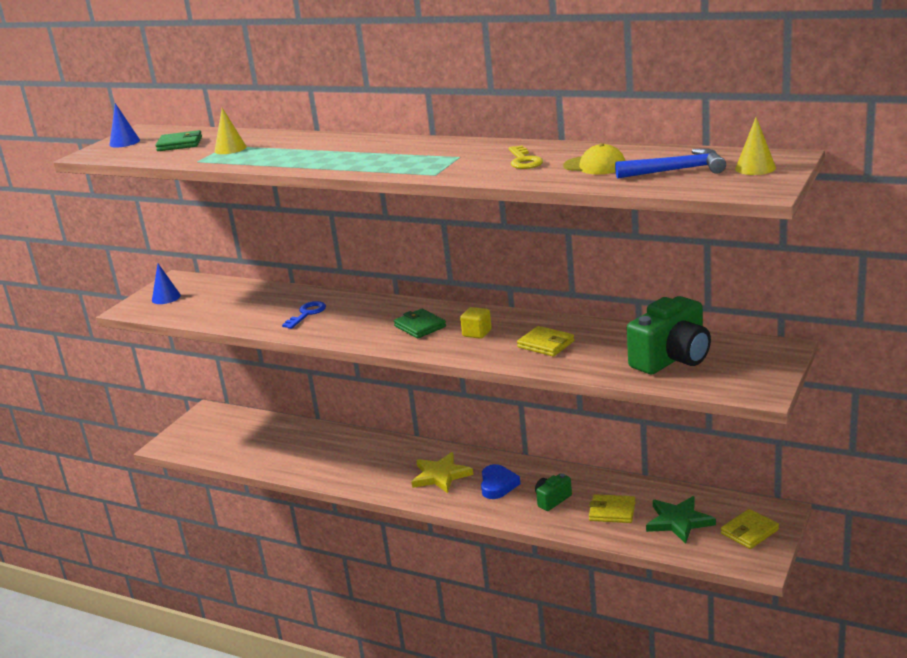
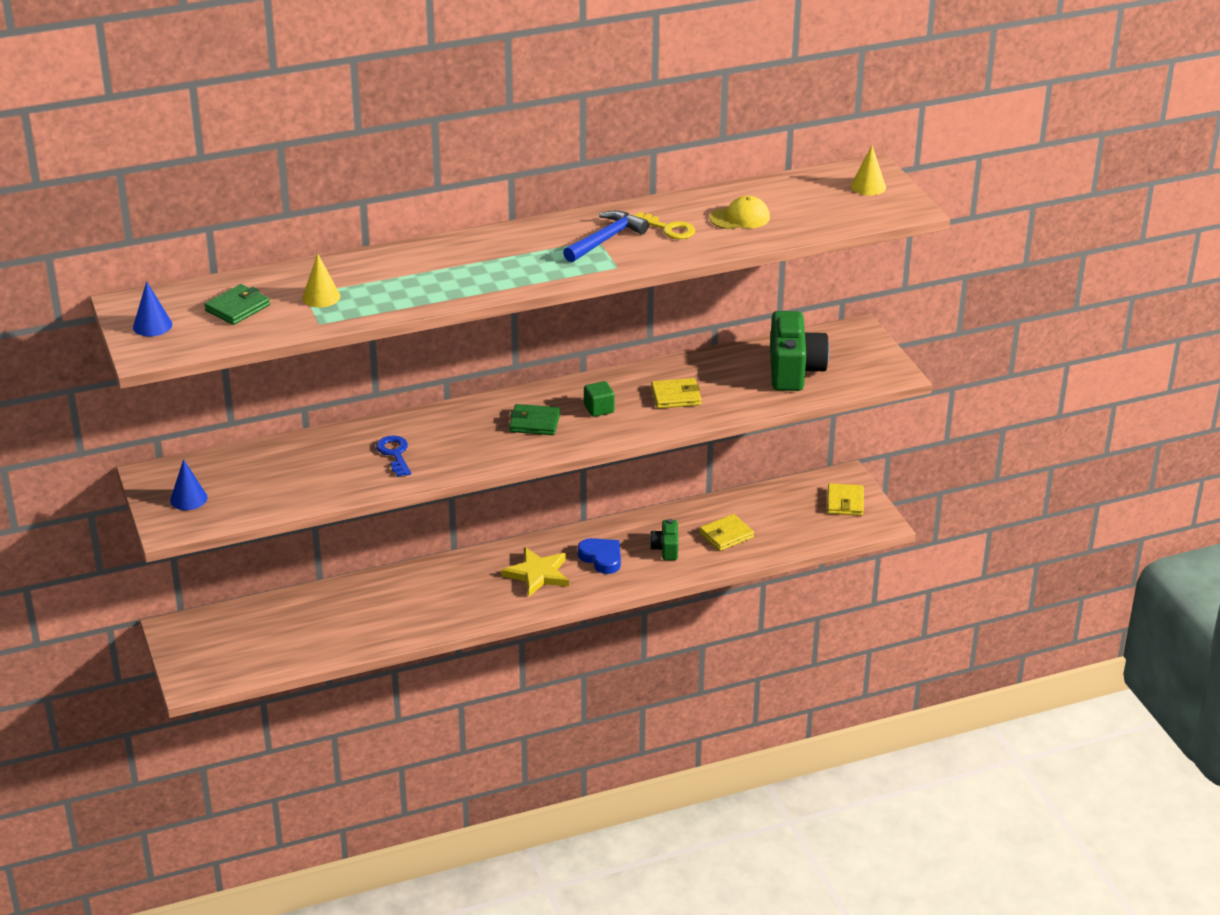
camera: 50 degrees left, 10 degrees up
(477, 333) = (599, 409): yellow cube -> green cube
(676, 170) = (814, 205): blue hammer -> blue hammer (605, 239)
(678, 521) = (786, 519): green star -> none

